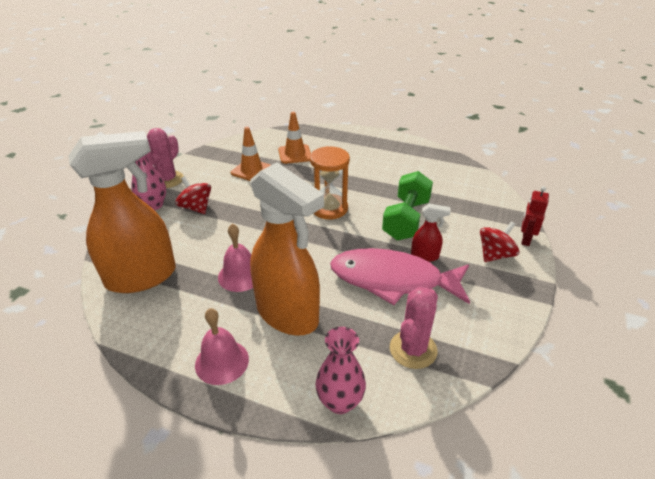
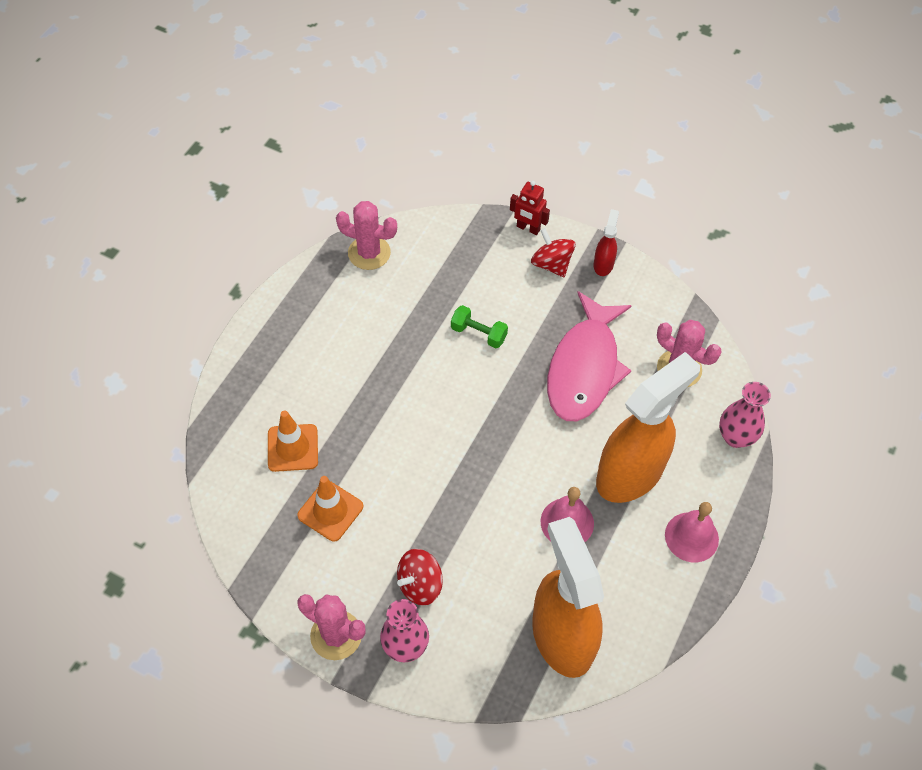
camera: 85 degrees left, 20 degrees up
(329, 208) = (444, 415): orange hourglass -> none
(406, 219) = (478, 333): green dumbbell -> green dumbbell, size x0.56
(425, 256) = (548, 329): red spray bottle -> red spray bottle (603, 264)
(455, 167) = (369, 253): none -> pink cactus

